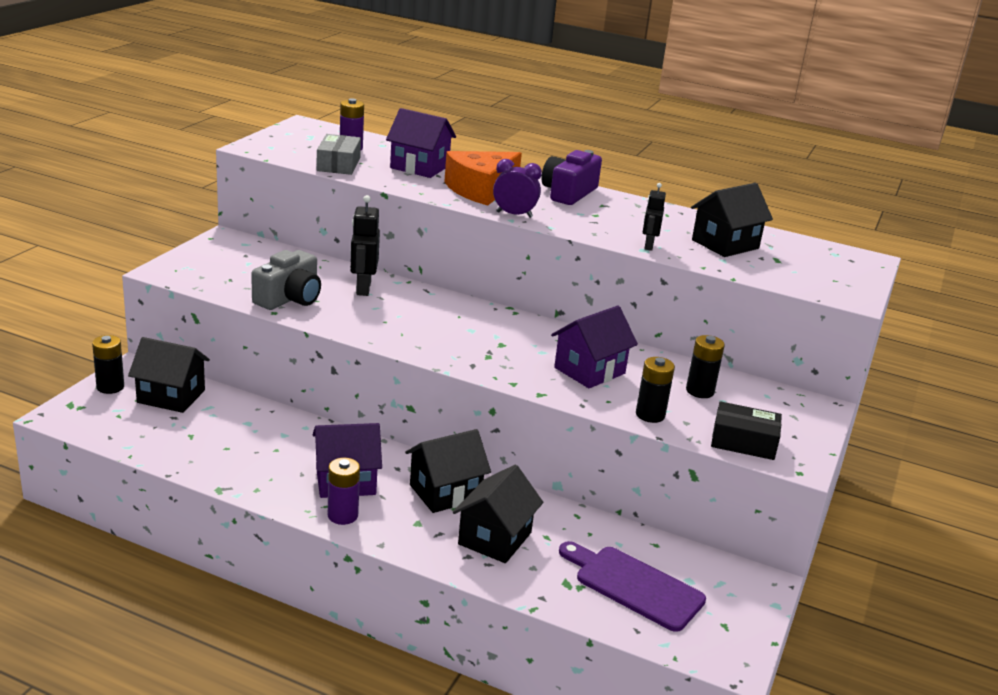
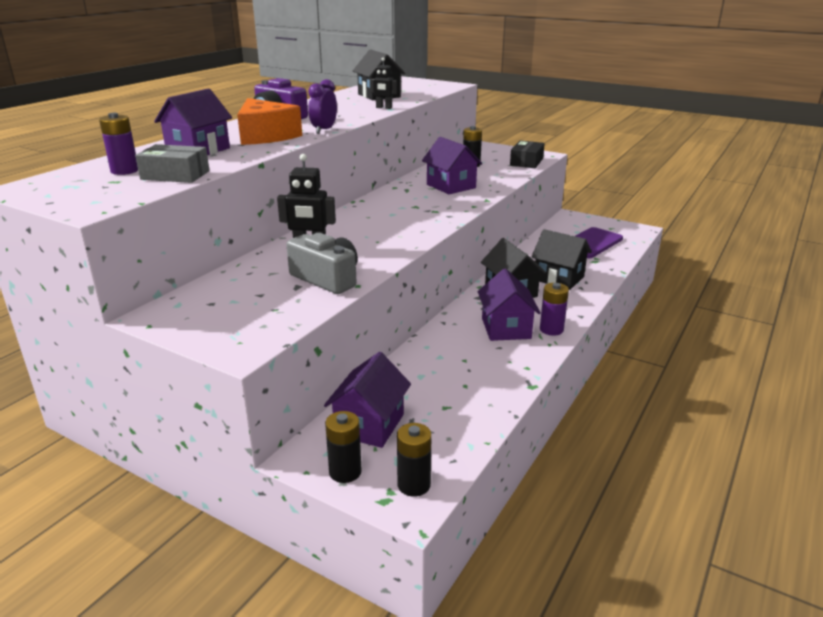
camera: 80 degrees left, 0 degrees up
(171, 396) = (369, 425): black house -> purple house
(650, 415) = (504, 177): black battery -> black battery (414, 485)

